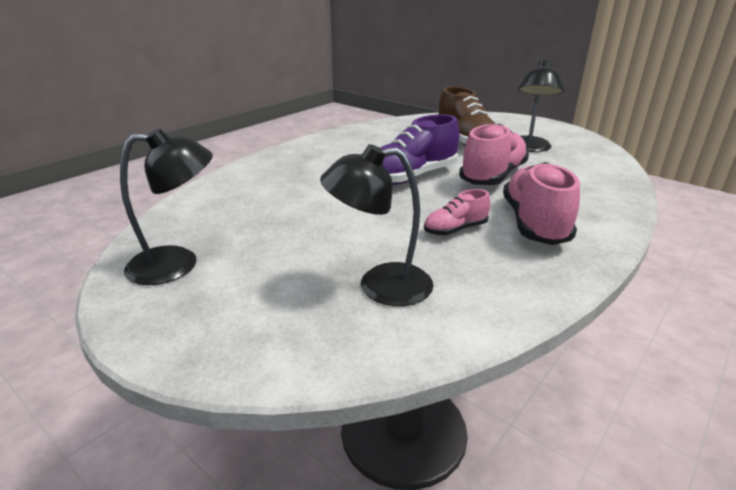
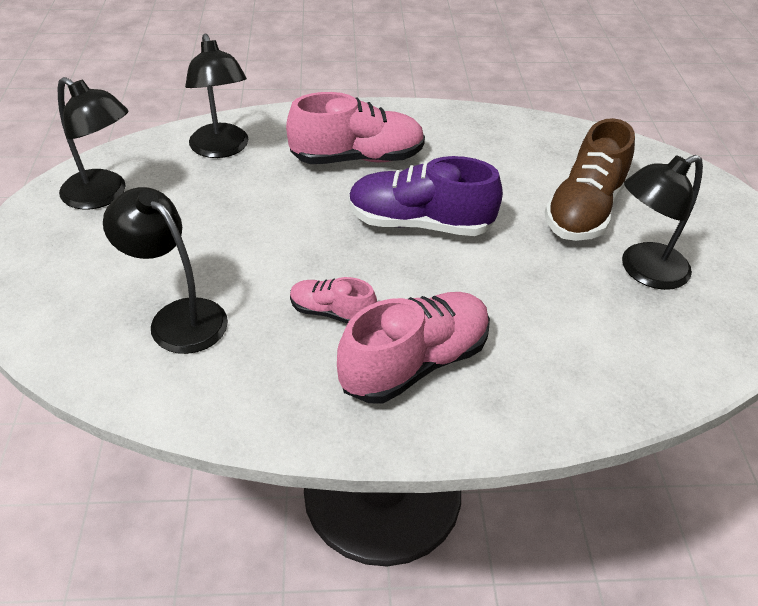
camera: 45 degrees right, 15 degrees up
(224, 201) = (221, 149): none -> black lamp
(493, 176) = (503, 280): pink shoe -> pink shoe (357, 158)

